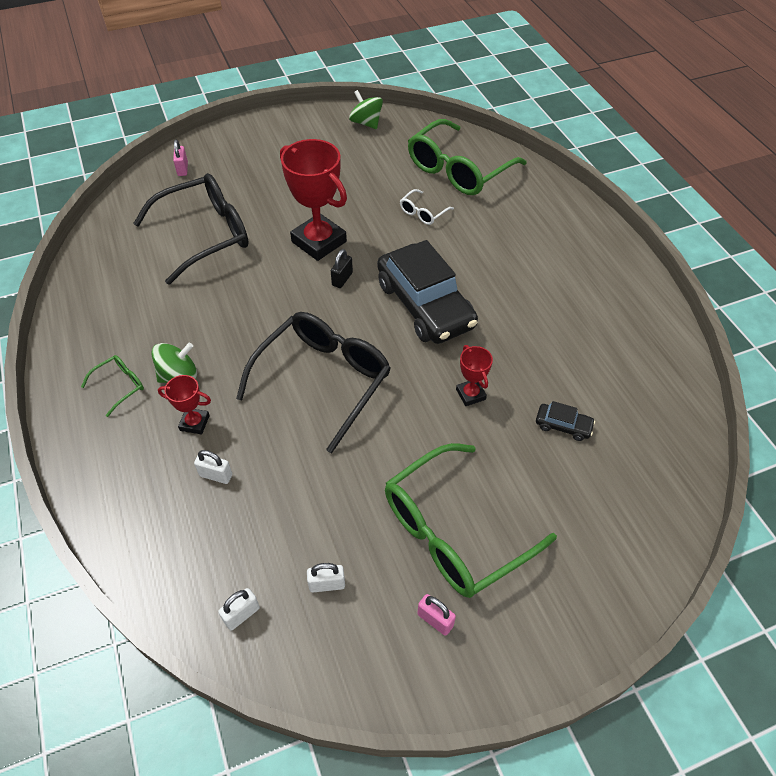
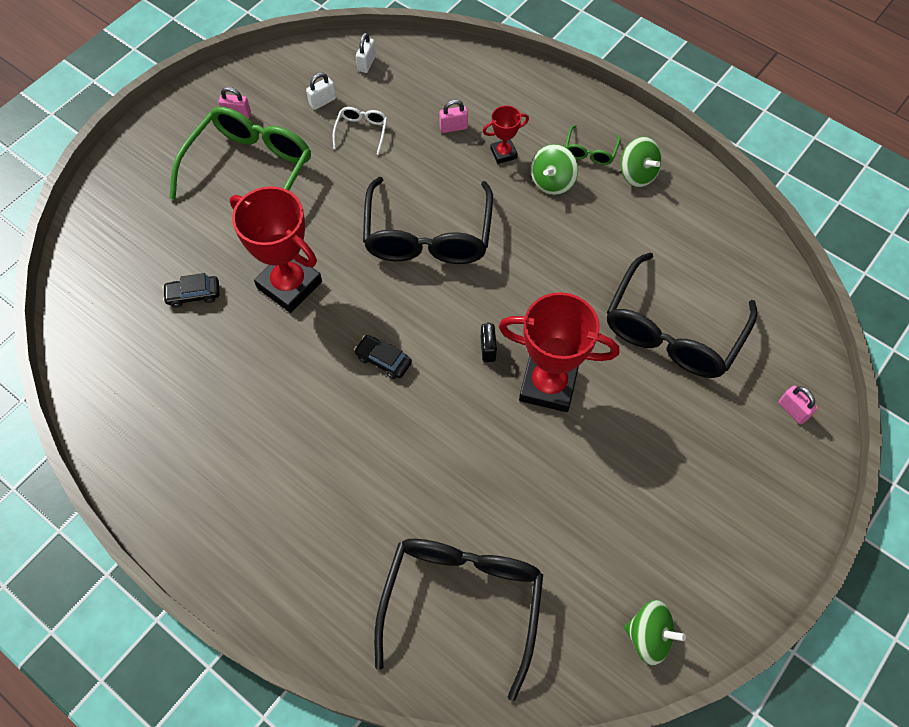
camera: 150 degrees right, 10 degrees up
(105, 347) = (637, 174): none -> green spinning top
(216, 475) = (453, 127): white padlock -> pink padlock
(423, 213) = (462, 493): white glasses -> white glasses (362, 131)
(425, 305) = (383, 360): black car -> black car, size x0.41
(458, 170) = (462, 601): green glasses -> black glasses
(470, 394) = (289, 285): red trophy -> red trophy, size x2.05

